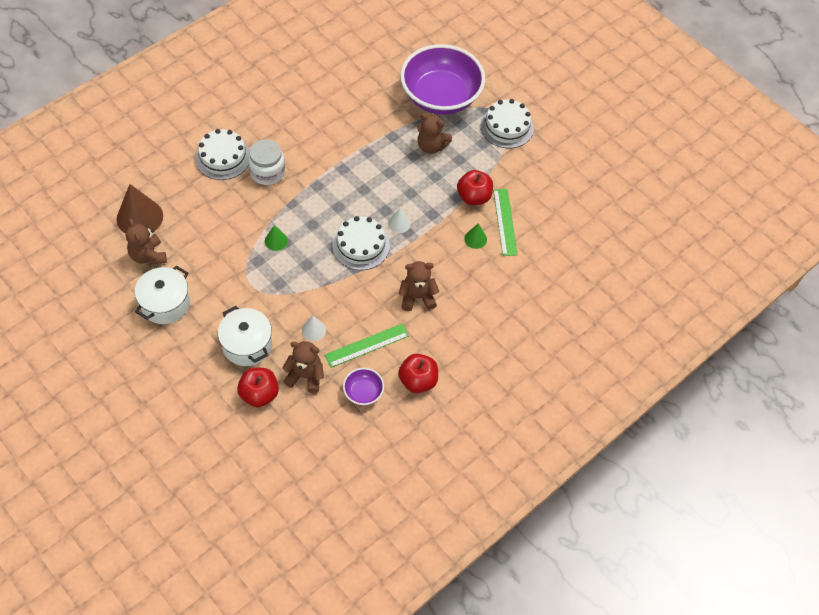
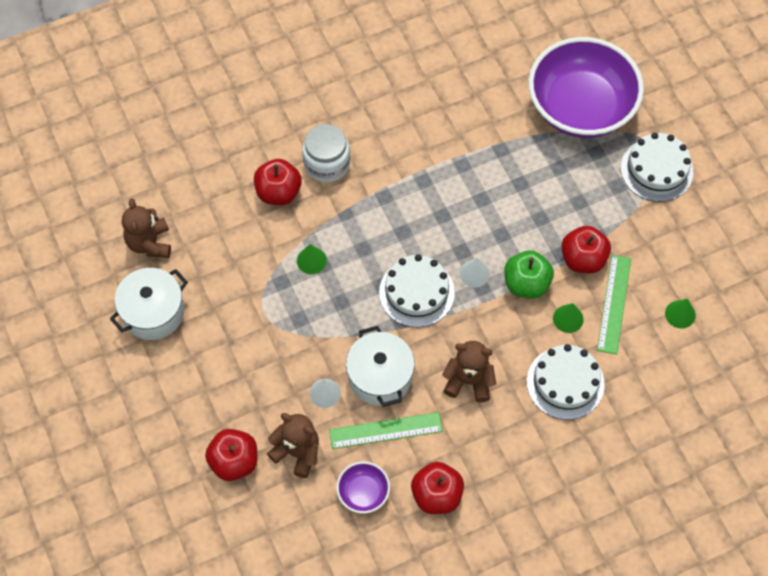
camera: 20 degrees right, 5 degrees up
(139, 217) = (153, 189): brown cone -> none
(223, 157) = (276, 131): white cake -> white cake (565, 383)
(237, 199) = (278, 192): none -> red apple
(247, 345) = (237, 392): white pot -> white pot (380, 377)
(431, 146) = (548, 175): brown teddy bear -> none
(438, 222) = (526, 284): none -> green apple
(553, 218) = (680, 314): none -> green cone

